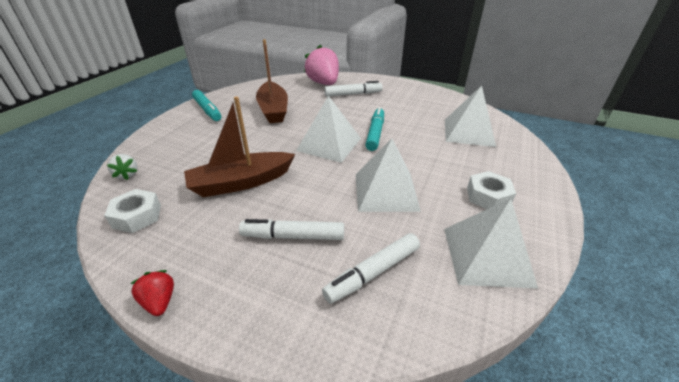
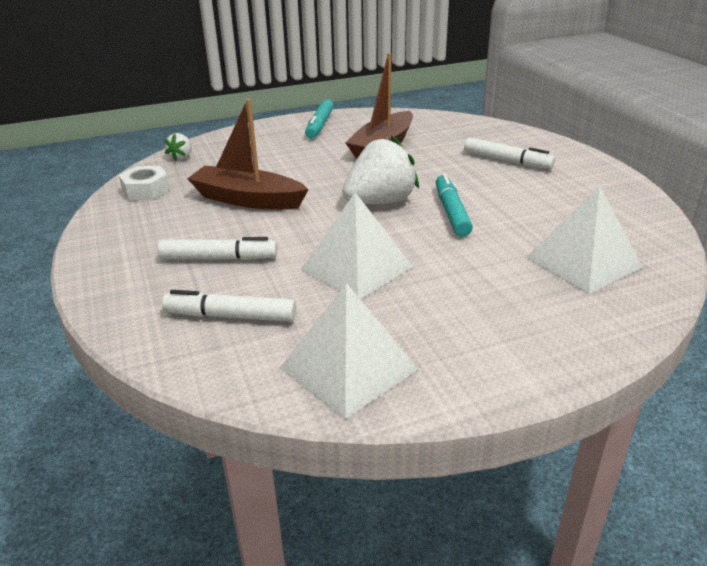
camera: 45 degrees right, 5 degrees down
(159, 301) = (84, 249): red strawberry -> none
(293, 236) = (219, 258): white marker -> white marker turned 135 degrees clockwise
(324, 83) = (491, 137): pink strawberry -> none
(329, 144) = (380, 202): white pyramid -> white strawberry
(375, 133) = (451, 212): turquoise marker -> turquoise marker turned 60 degrees counterclockwise
(488, 196) = (460, 329): white nut -> none

